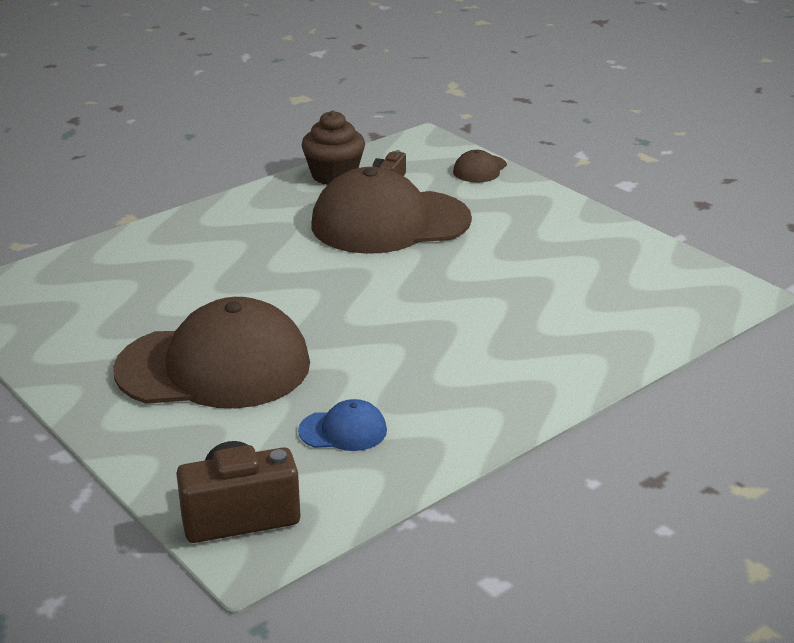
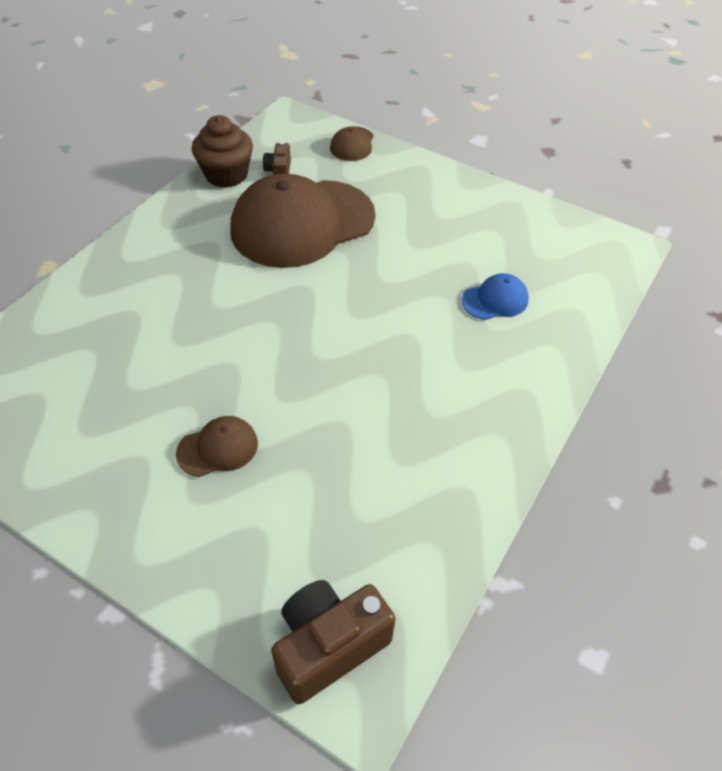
camera: 20 degrees left, 20 degrees up
(214, 367) = (218, 448): brown cap -> brown cap, size x0.42
(343, 430) = (376, 501): blue cap -> blue cap (495, 300)

